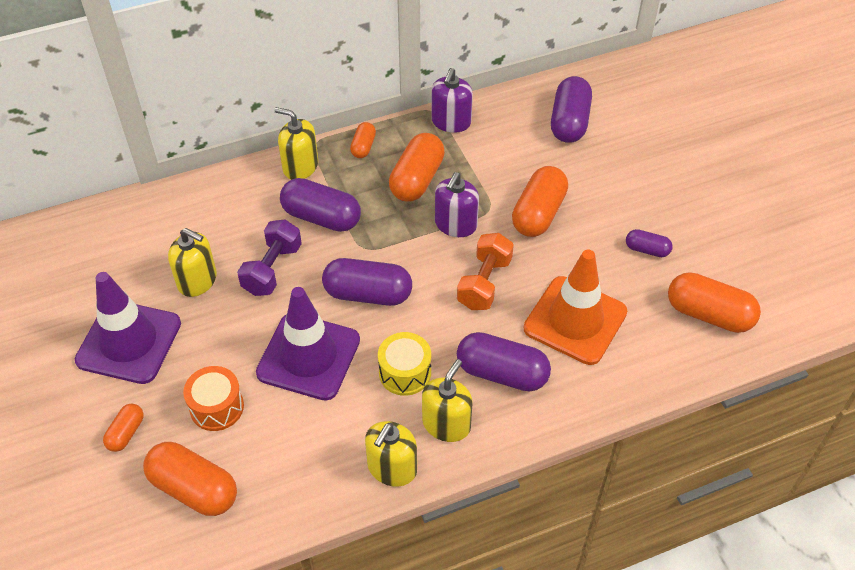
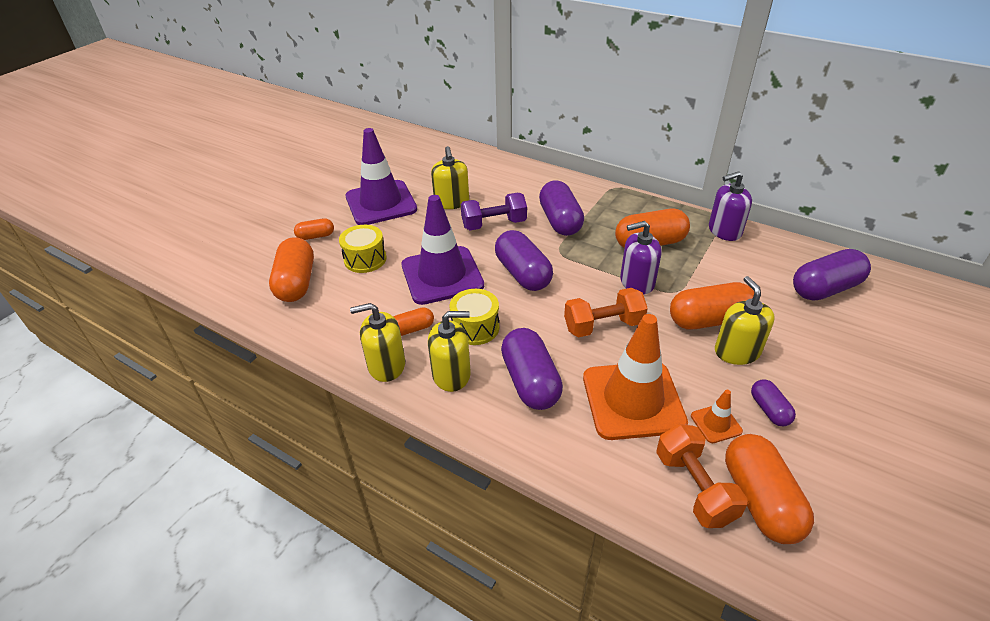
camera: 55 degrees right, 10 degrees down
(217, 407) = (365, 259): orange drum -> yellow drum
(300, 166) = (588, 192): yellow soap dispenser -> yellow soap dispenser (737, 351)
(363, 147) = (642, 206): orange capsule -> orange capsule (412, 329)
(634, 288) = (716, 423): none -> orange traffic cone
(674, 342) = (694, 487): none -> orange dumbbell

